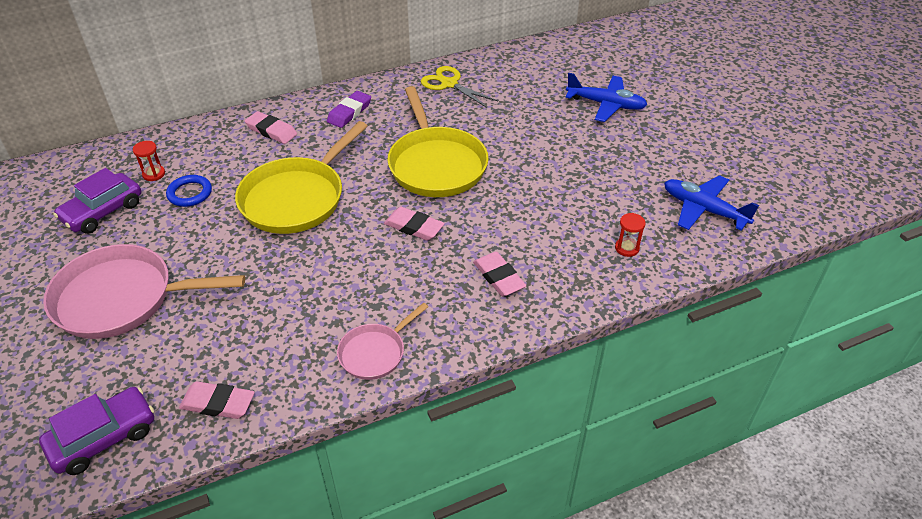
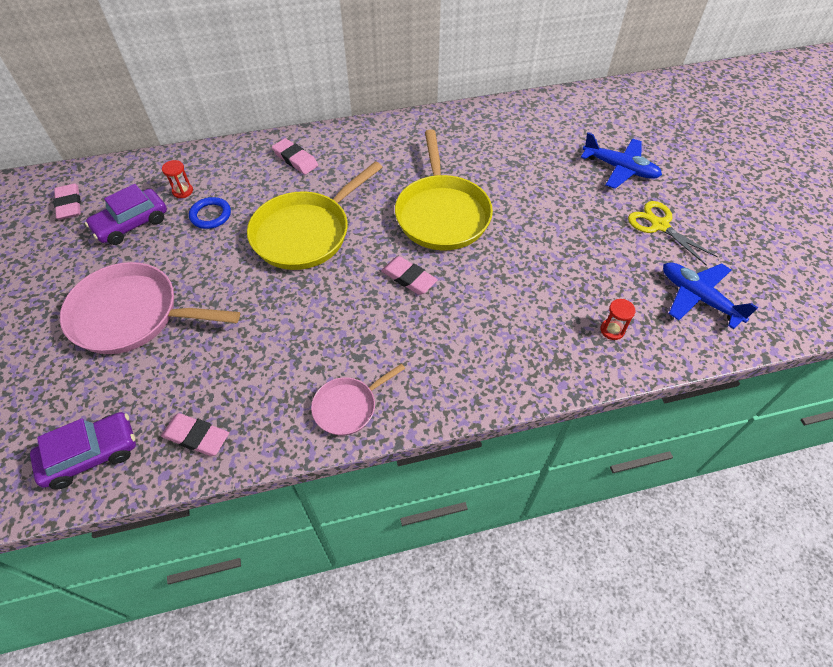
camera: 10 degrees right, 10 degrees up
(349, 112) = (370, 148): purple eraser -> none
(449, 84) = (470, 128): yellow scissors -> yellow scissors (659, 225)
(499, 277) = (480, 343): pink eraser -> pink eraser (69, 204)

